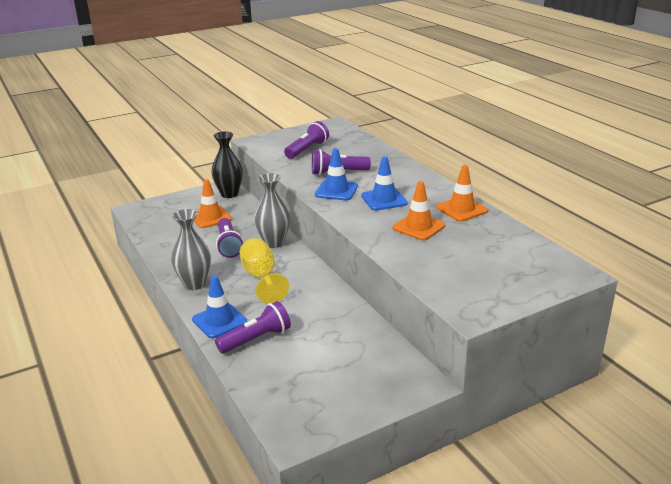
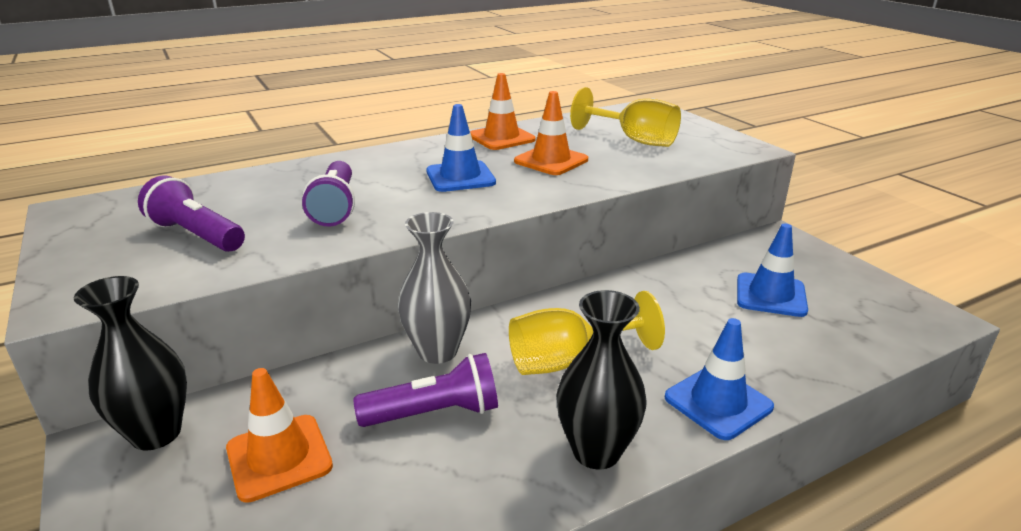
camera: 90 degrees left, 0 degrees up
(194, 284) = (596, 451): grey vase -> black vase
(256, 339) = (753, 357): purple flashlight -> none
(336, 191) = (414, 209): blue traffic cone -> blue traffic cone (770, 295)
(474, 260) = (634, 140): none -> yellow goblet

